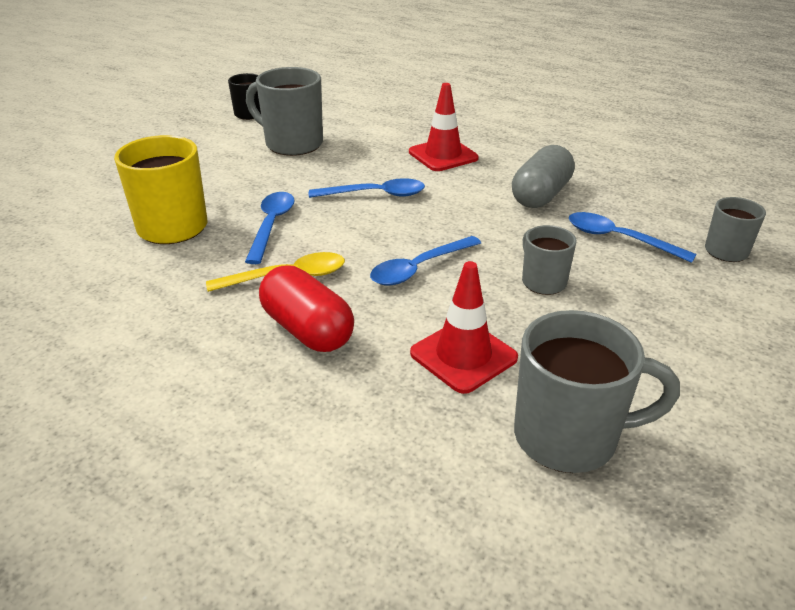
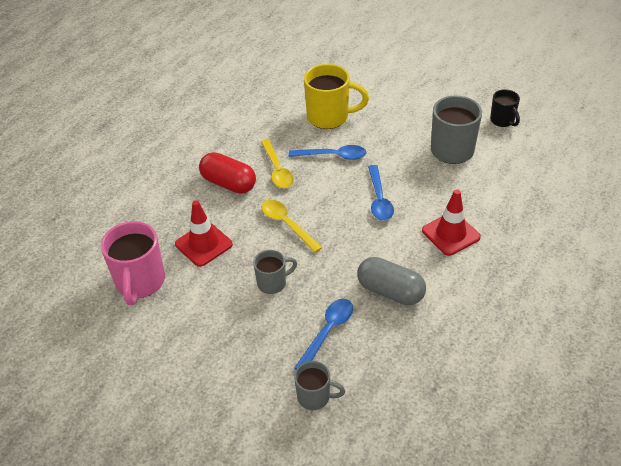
camera: 90 degrees right, 10 degrees up
(307, 330) = (229, 183): red capsule -> red capsule turned 75 degrees clockwise
(419, 268) = (287, 224): blue spoon -> yellow spoon
(569, 437) = (140, 282): grey mug -> pink mug

